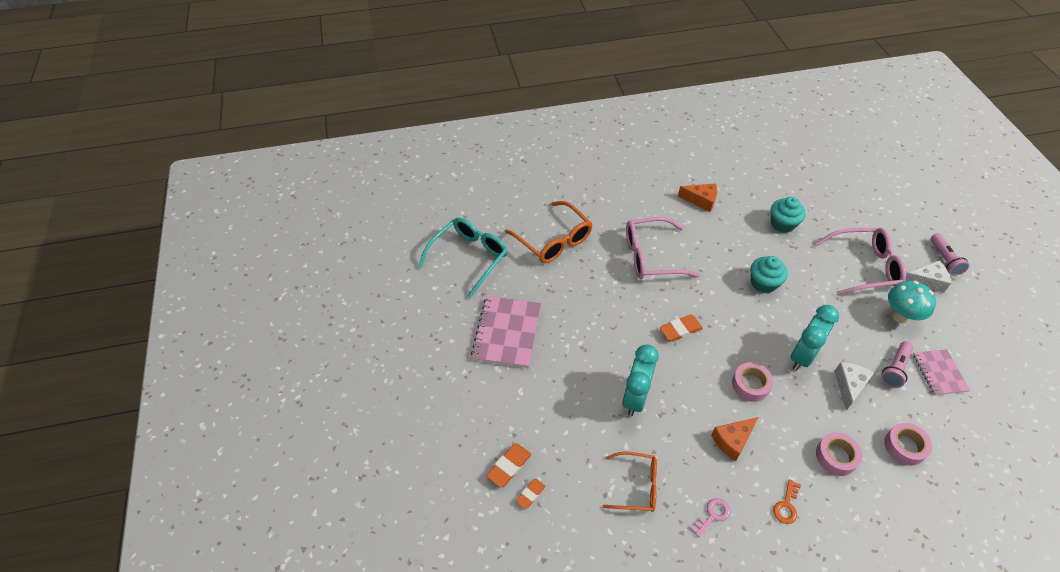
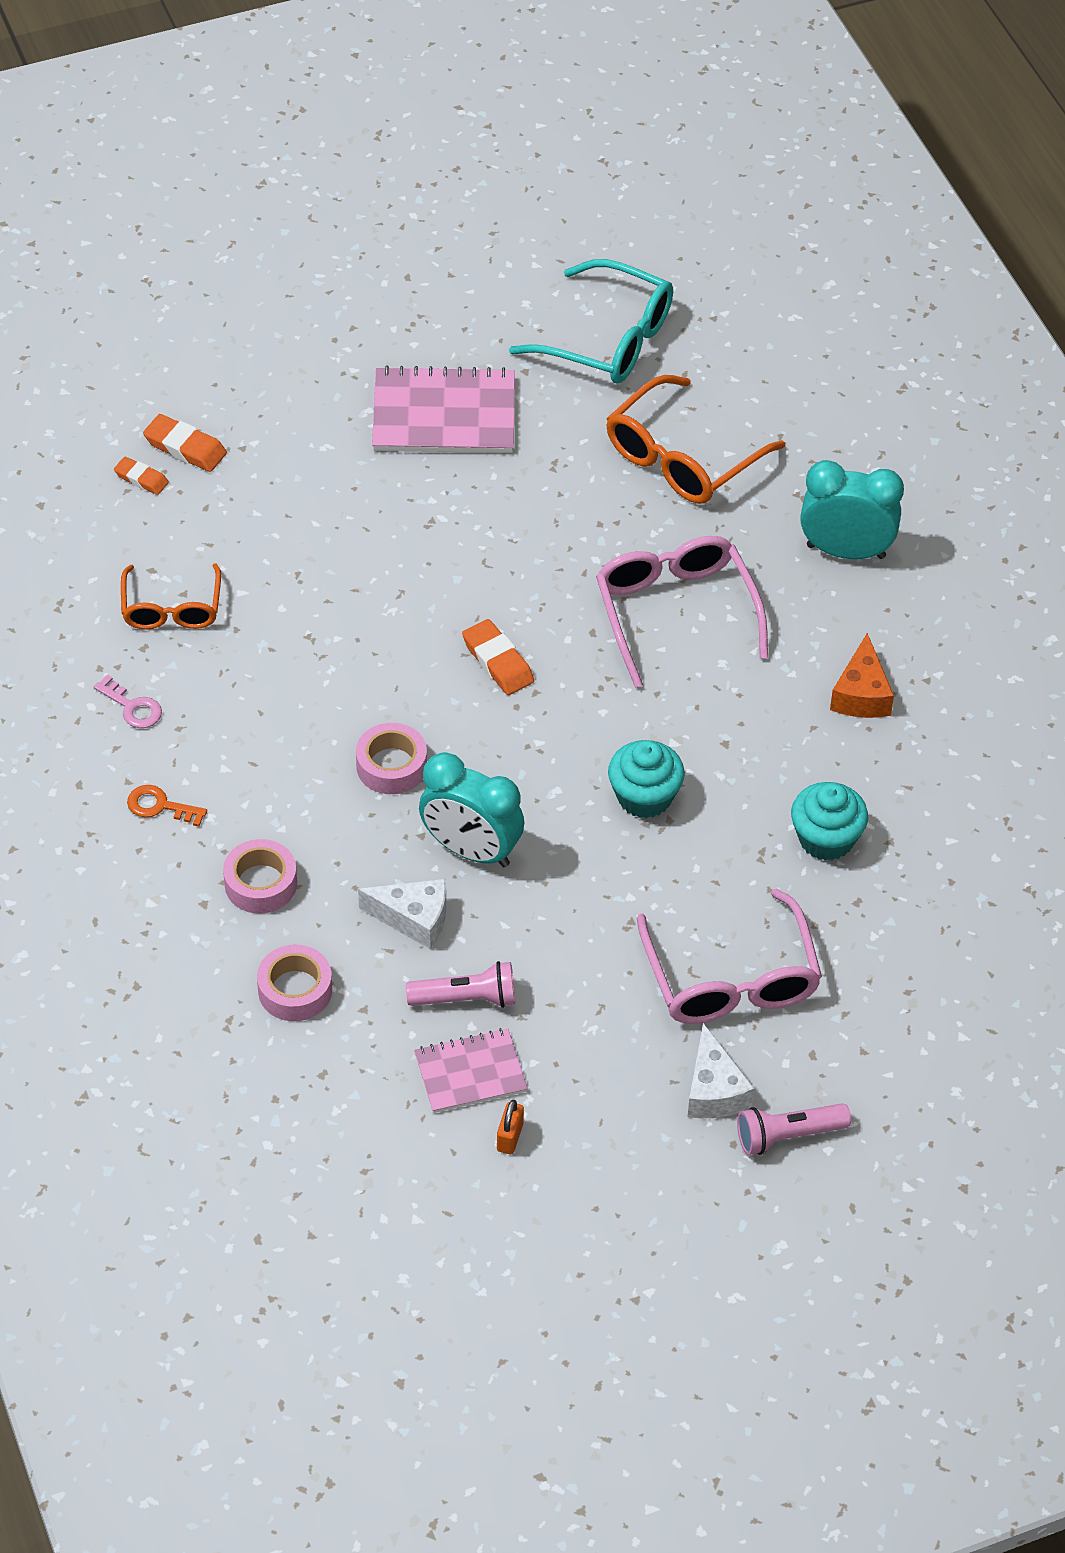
camera: 80 degrees right, 0 degrees up
(635, 397) = (337, 600): turquoise clock -> turquoise clock (846, 551)
(732, 441) = (271, 736): orange cheese -> none
(895, 369) = (466, 998): pink flashlight -> pink flashlight turned 150 degrees clockwise
(900, 316) = (604, 1026): turquoise mushroom -> none
(973, 361) = (510, 1137): none -> orange padlock

